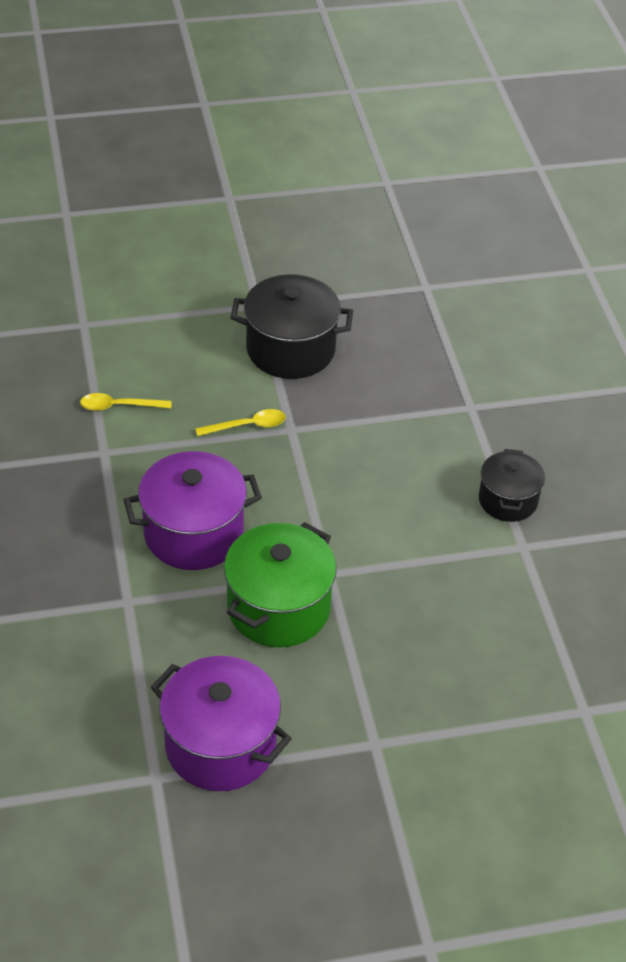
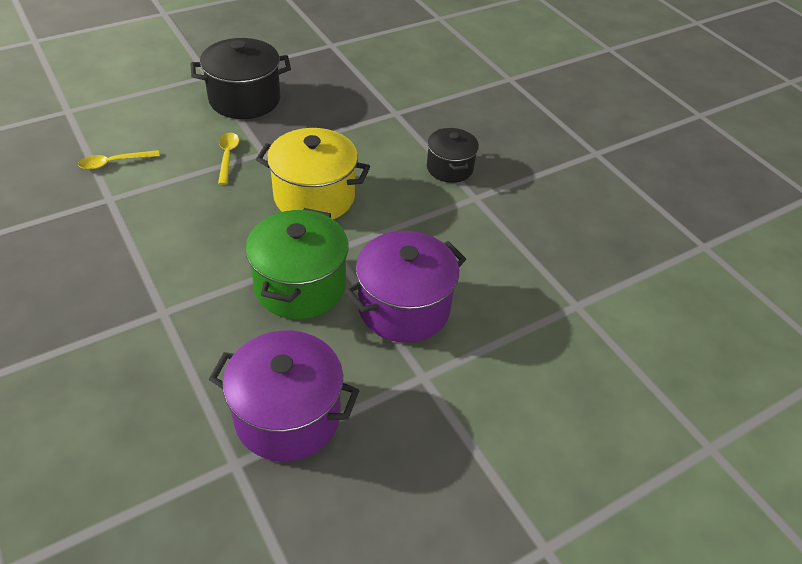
camera: 20 degrees left, 0 degrees up
(193, 533) = (207, 244): purple pot -> purple pot (404, 308)
(247, 426) = (227, 157): yellow spoon -> yellow spoon turned 60 degrees counterclockwise
(330, 501) = (314, 197): none -> yellow pot

